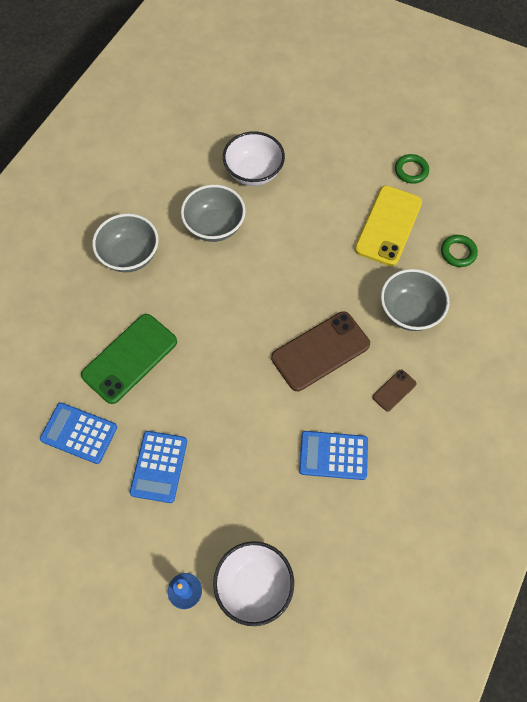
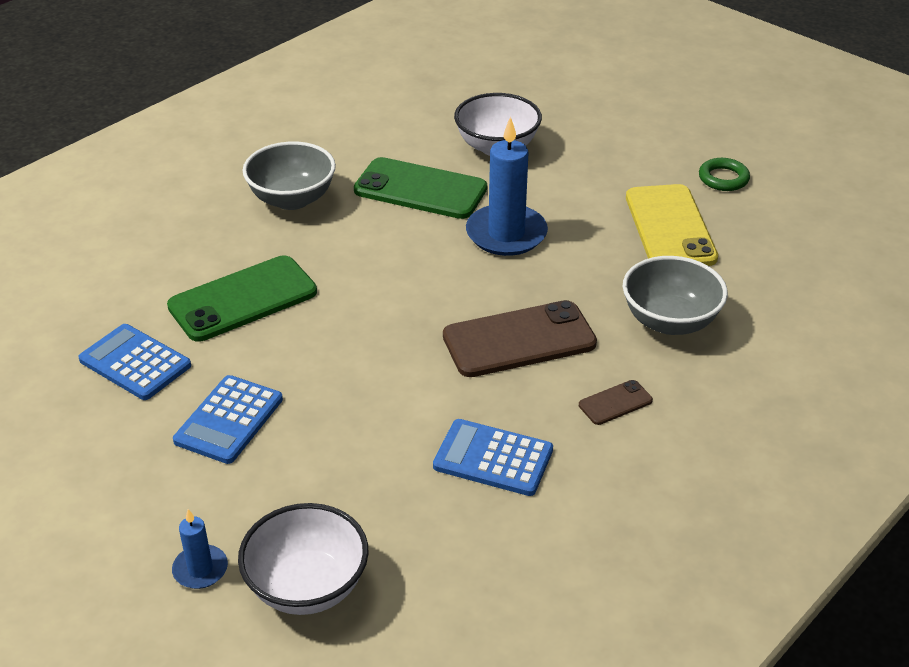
camera: 15 degrees right, 25 degrees down
(214, 226) = (420, 189): grey bowl -> green phone
(284, 256) = (506, 234): none -> blue candle
(388, 226) = (670, 227): yellow phone -> yellow phone turned 45 degrees counterclockwise
(458, 252) = (766, 271): green ring -> none

